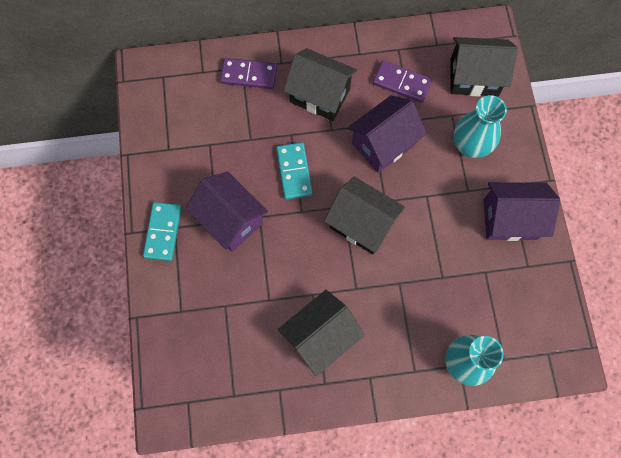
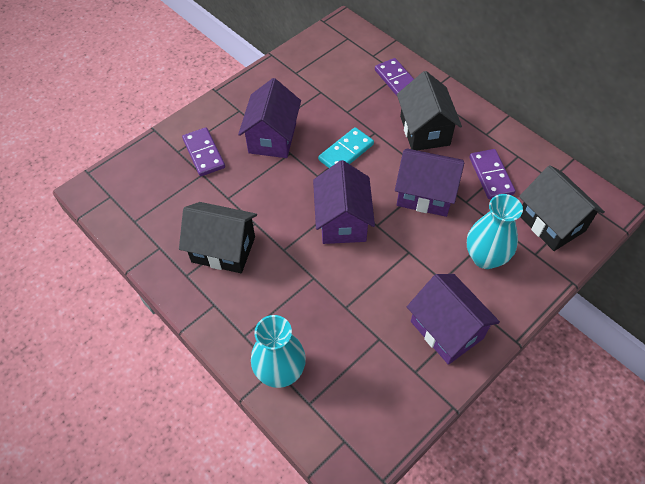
camera: 55 degrees right, 15 degrees down
(163, 232) = (230, 106): turquoise domino -> none
(202, 290) = (203, 153): none -> purple domino
(362, 224) = (342, 221): black house -> purple house

